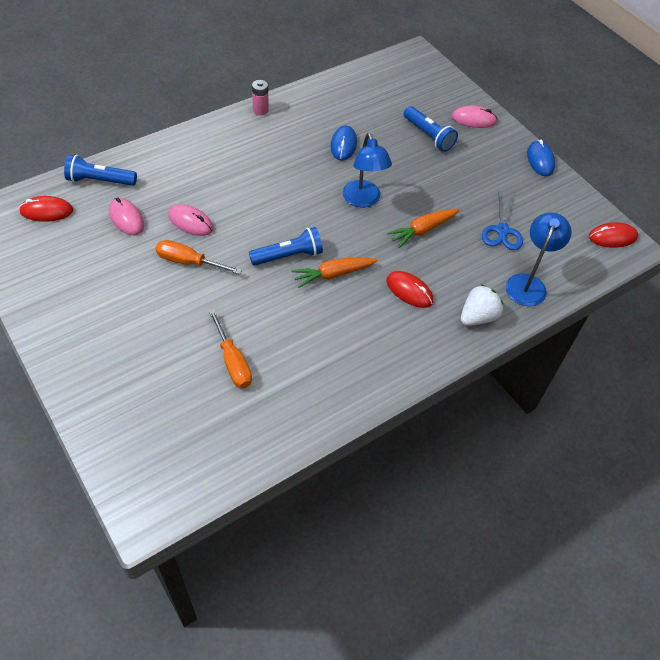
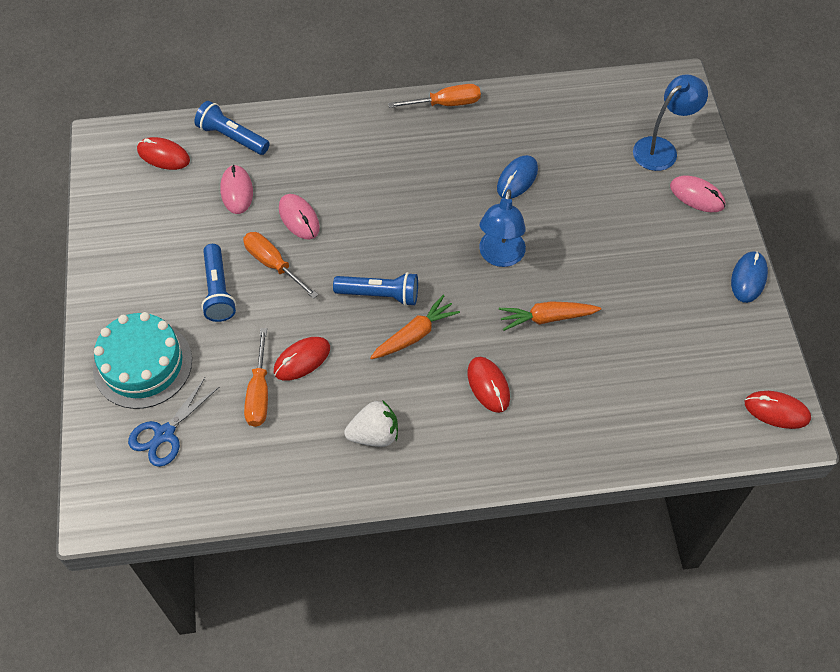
camera: 30 degrees right, 5 degrees up
(117, 377) = (142, 364): none -> turquoise cake
(254, 324) = (302, 360): none -> red mouse
(260, 110) = (446, 103): pink battery -> orange screwdriver
(332, 274) = (415, 334): orange carrot -> orange carrot turned 135 degrees clockwise
(428, 136) = (626, 200): blue flashlight -> blue flashlight (218, 291)
(477, 317) = (547, 446): white strawberry -> white strawberry (374, 434)
(502, 230) = (642, 352): blue scissors -> blue scissors (165, 433)
(528, 283) = (632, 429): blue lamp -> blue lamp (661, 149)

